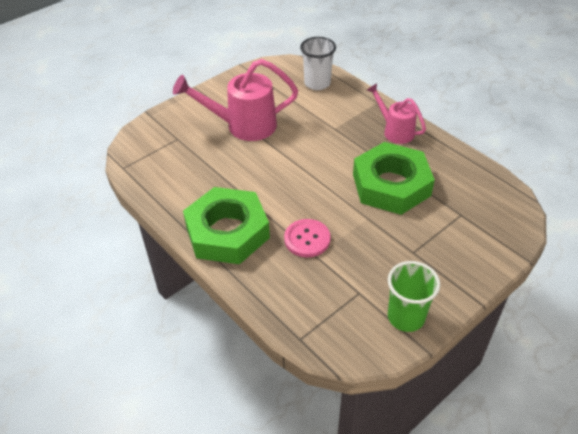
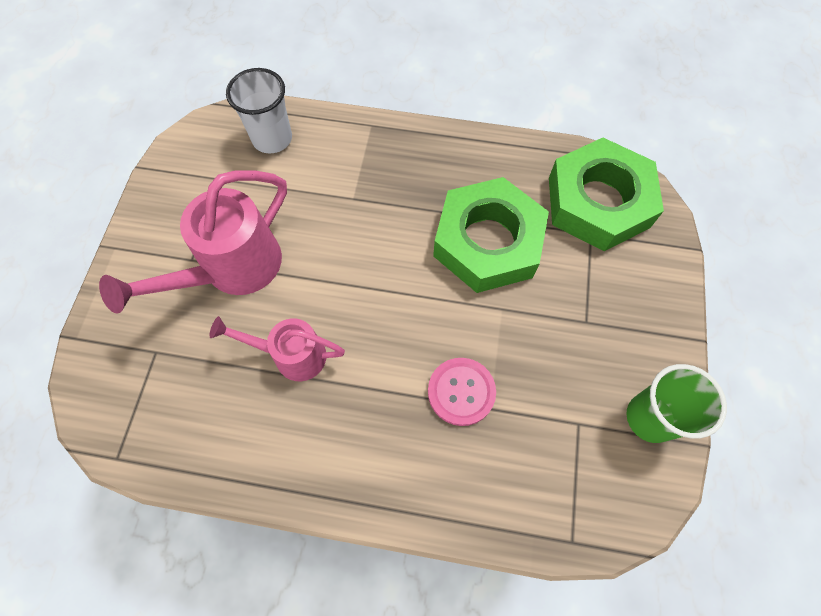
camera: 40 degrees left, 20 degrees up
(227, 232) = (357, 455): green nut -> green nut (598, 202)
(395, 131) = (427, 157): pink watering can -> pink watering can (292, 355)

